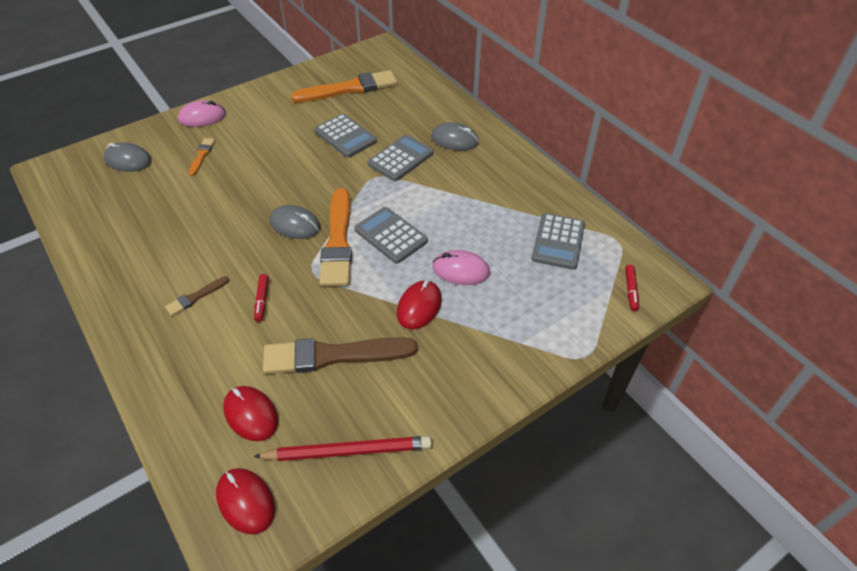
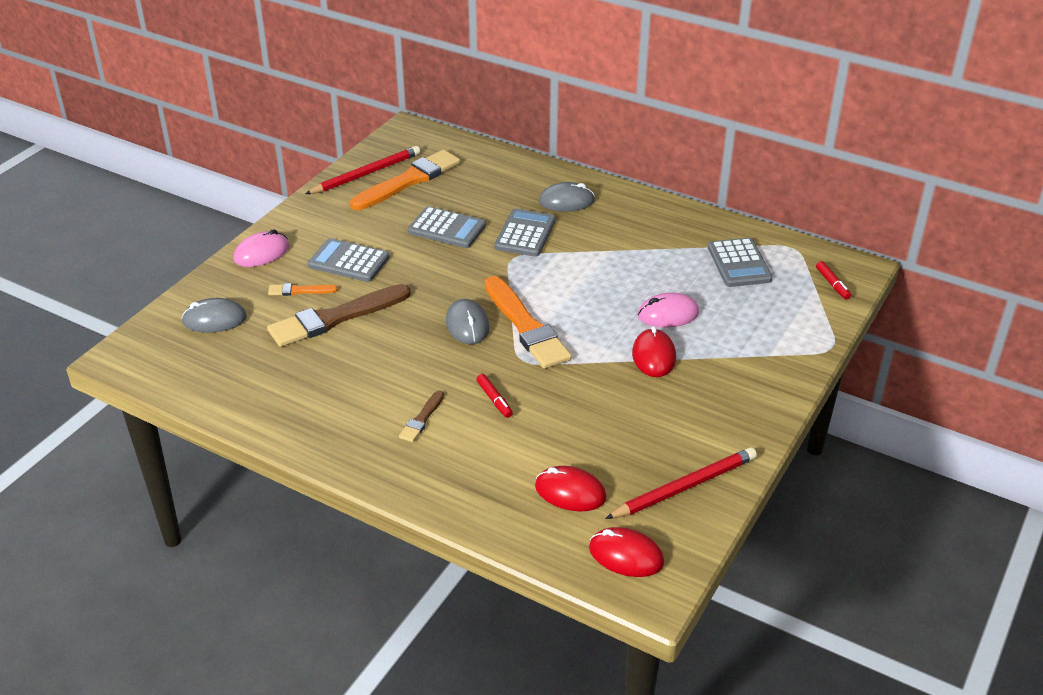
camera: 25 degrees left, 10 degrees down
(202, 155) = (299, 291): orange brush -> orange brush turned 75 degrees counterclockwise
(295, 225) = (467, 325): grey mouse -> grey mouse turned 75 degrees clockwise
(323, 74) = (365, 174): none -> red pencil
(333, 355) = (606, 421): brown brush -> brown brush (335, 318)
(391, 235) = (575, 305): grey calculator -> grey calculator (349, 261)

